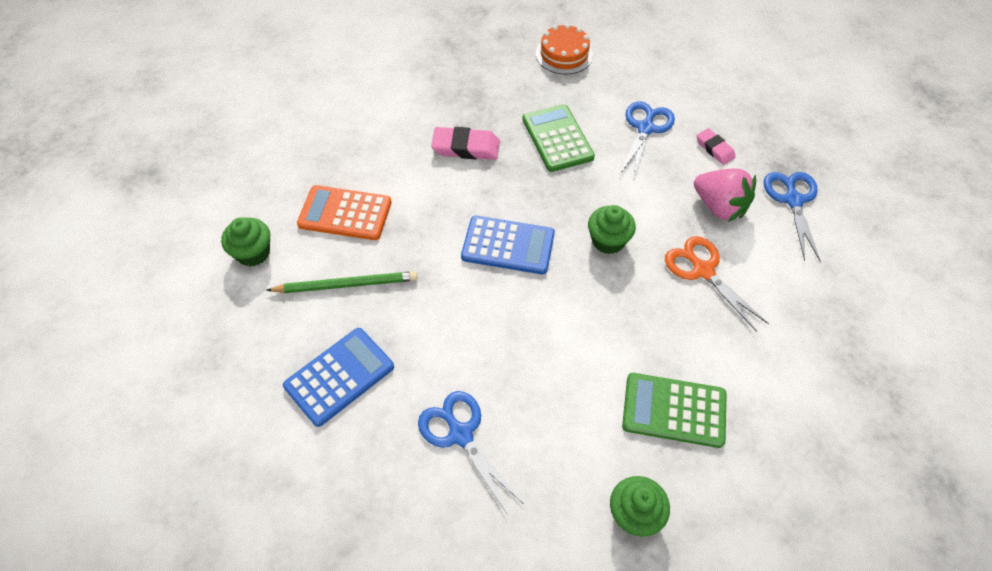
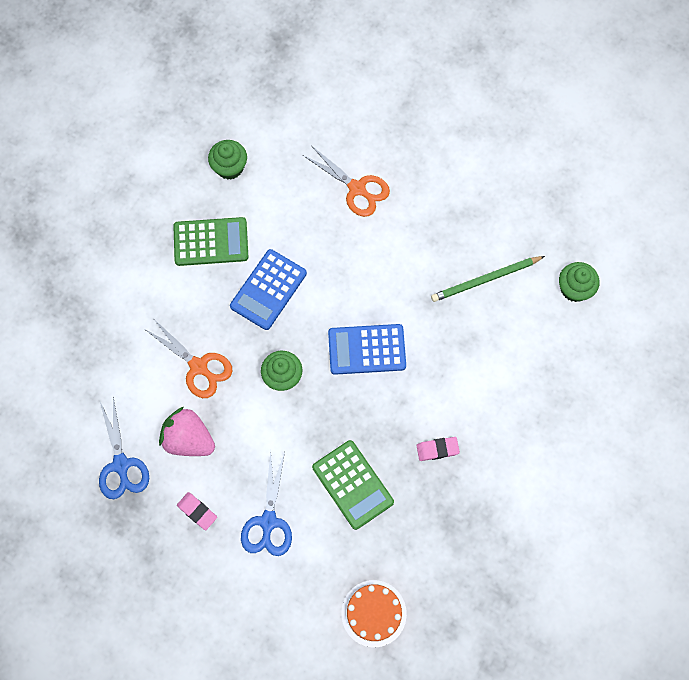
camera: 165 degrees right, 15 degrees up
(339, 376) = (457, 207): blue calculator -> blue calculator (268, 290)
(345, 213) = (517, 346): orange calculator -> none
(460, 434) = (357, 188): blue scissors -> orange scissors
(466, 147) = (437, 449): pink eraser -> pink eraser, size x0.63

